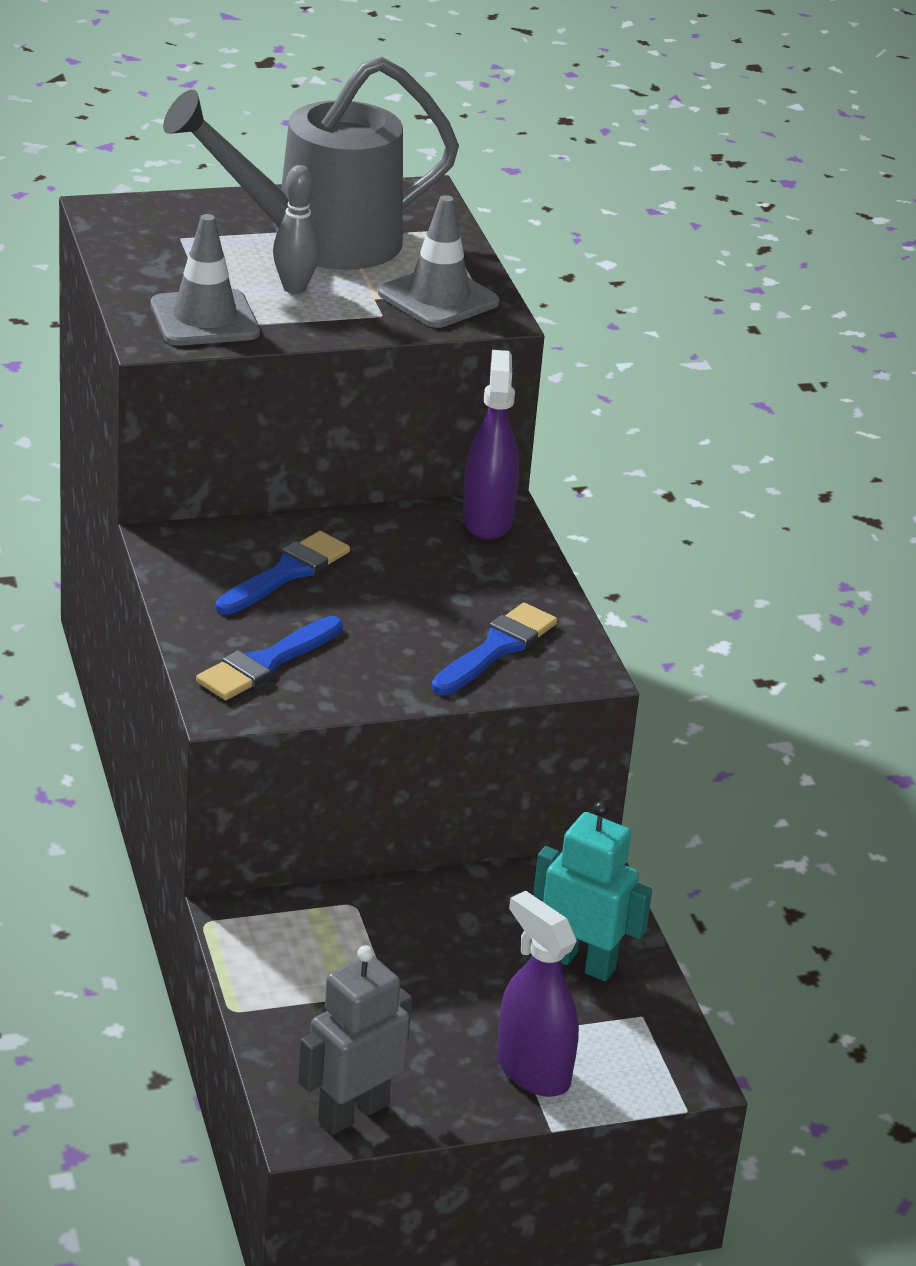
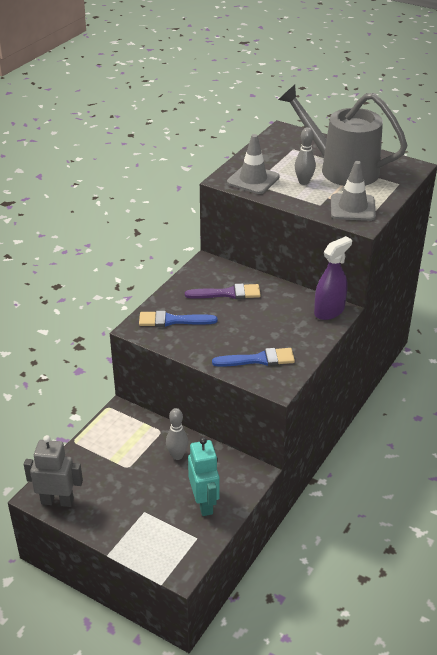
camera: 50 degrees right, 5 degrees up
(286, 573) = (227, 293): blue brush -> purple brush
(437, 923) = (177, 455): none -> grey bowling pin
(533, 1071) = (131, 530): purple spray bottle -> none

